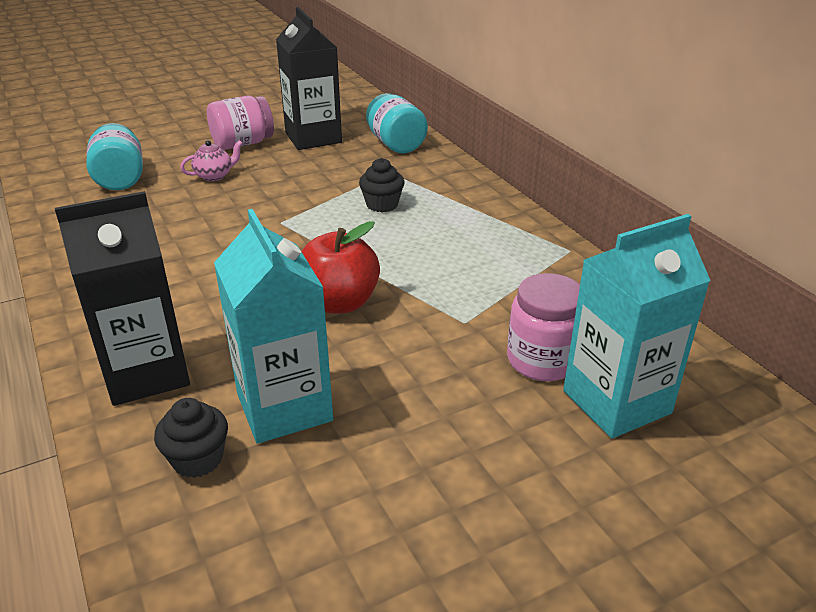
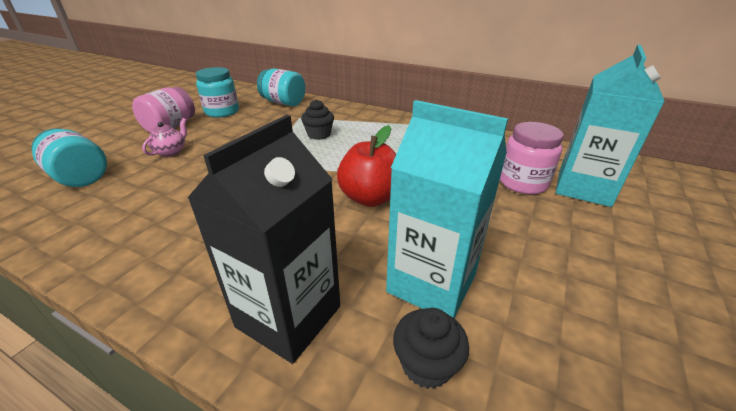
camera: 35 degrees left, 0 degrees up
(313, 138) = (222, 112): black carton -> turquoise jar

